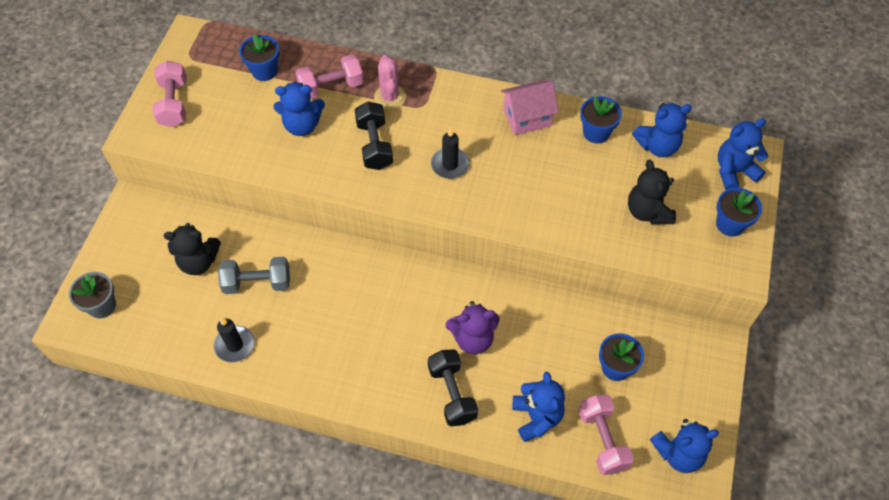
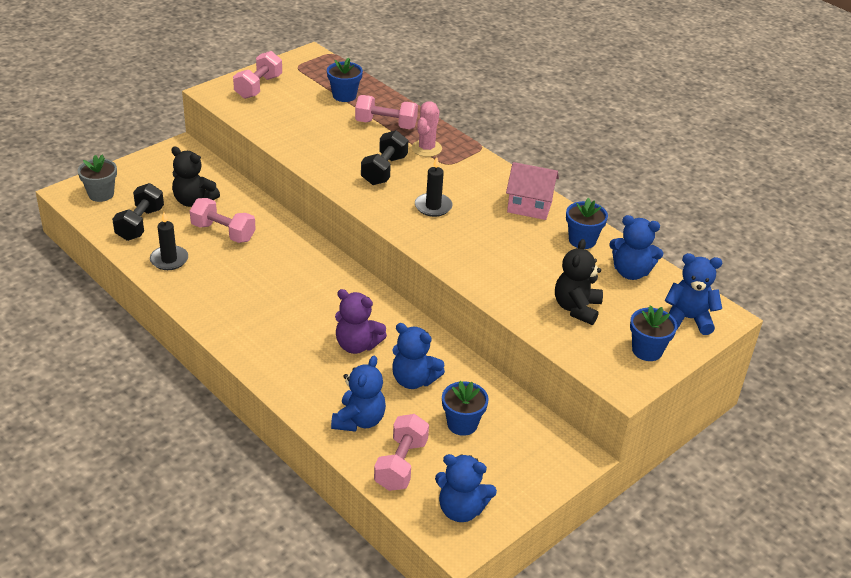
camera: 30 degrees right, 20 degrees down
(257, 283) = (223, 232): grey dumbbell -> pink dumbbell
(302, 125) = (340, 136): blue teddy bear -> blue teddy bear (414, 380)
(452, 393) = (304, 370): black dumbbell -> black dumbbell (140, 224)

